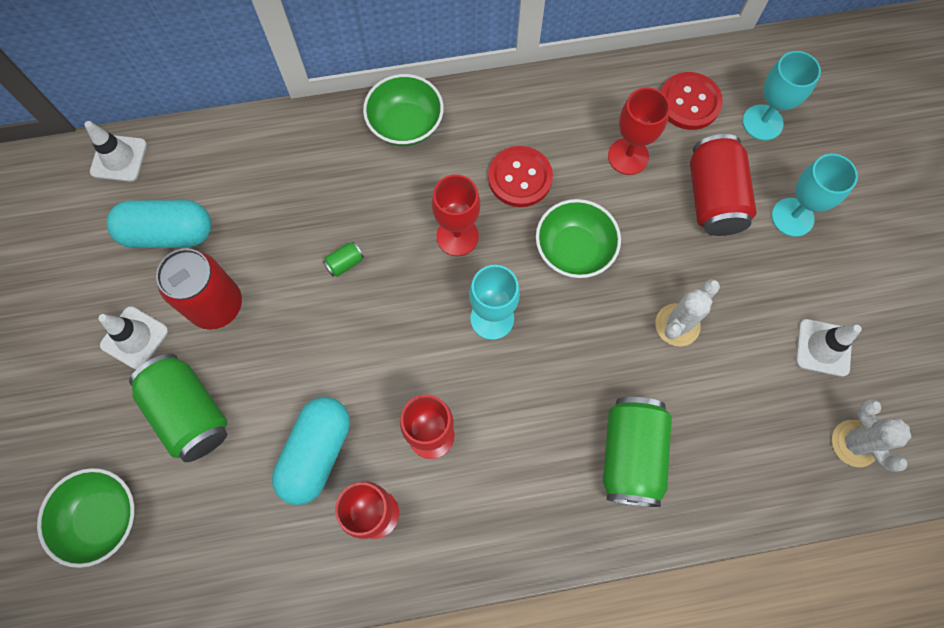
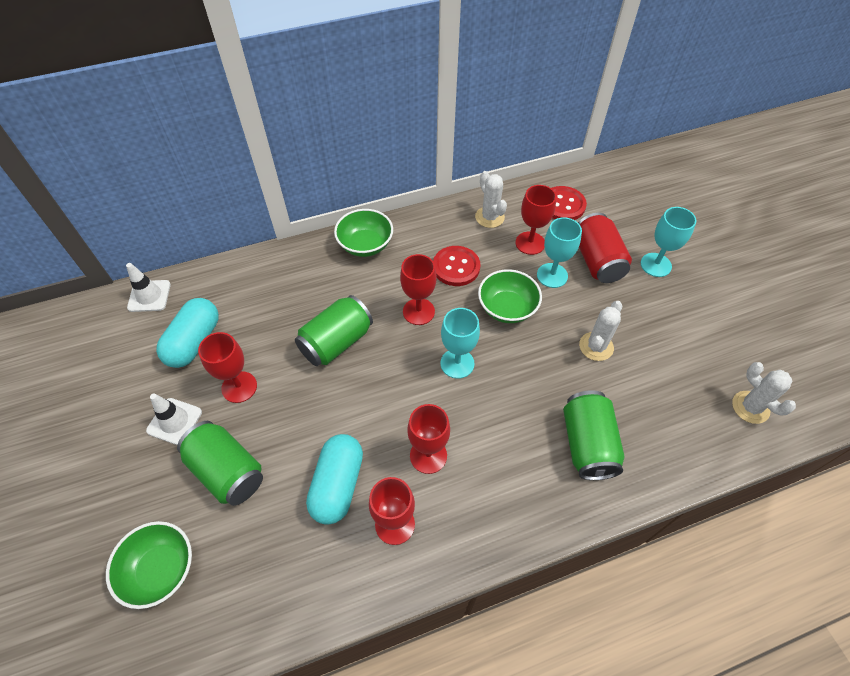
camera: 10 degrees left, 15 degrees down
(168, 233) = (194, 342): turquoise capsule -> turquoise capsule turned 60 degrees counterclockwise
(216, 305) = (239, 387): red can -> red goblet
(345, 263) = (336, 342): green can -> green can, size x2.45
(582, 107) = (489, 217): none -> white cactus
(762, 122) = (616, 210): turquoise goblet -> turquoise goblet (552, 275)
(823, 347) = (705, 345): white traffic cone -> none

